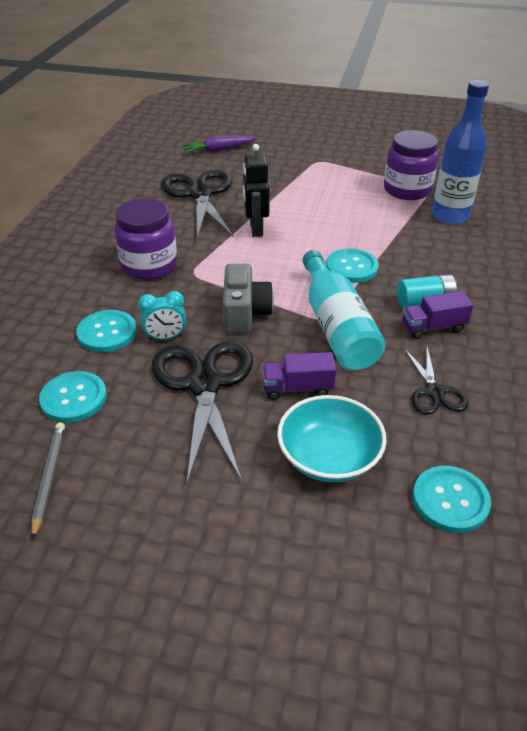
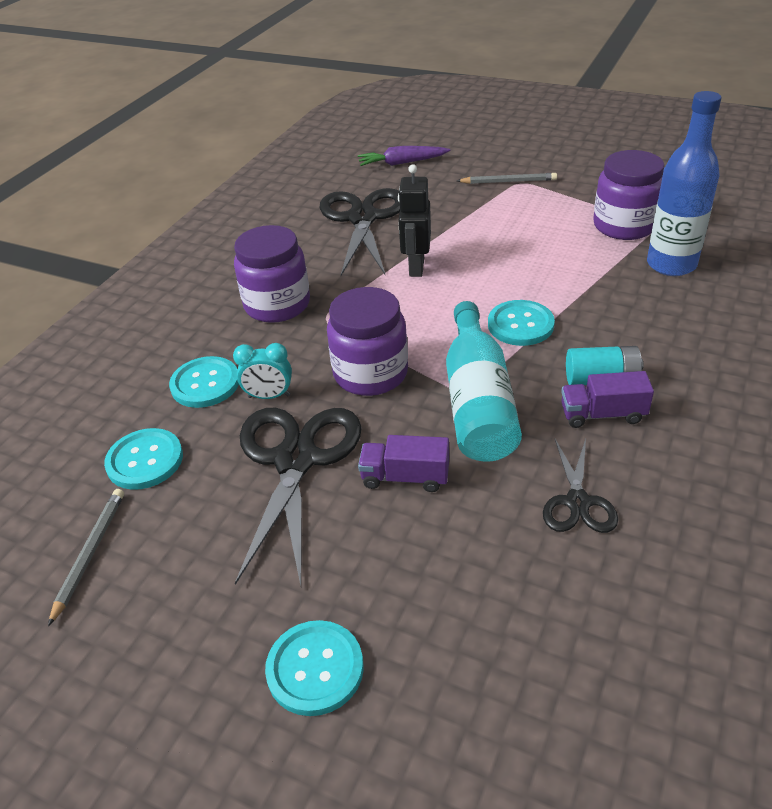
camera: 15 degrees right, 0 degrees up
(245, 313) = (370, 373): grey camera -> purple jar
(309, 161) = (508, 181): none -> grey pencil
(329, 457) = (416, 572): turquoise bowl -> none
(450, 500) = (554, 652): turquoise button -> turquoise button (315, 669)

